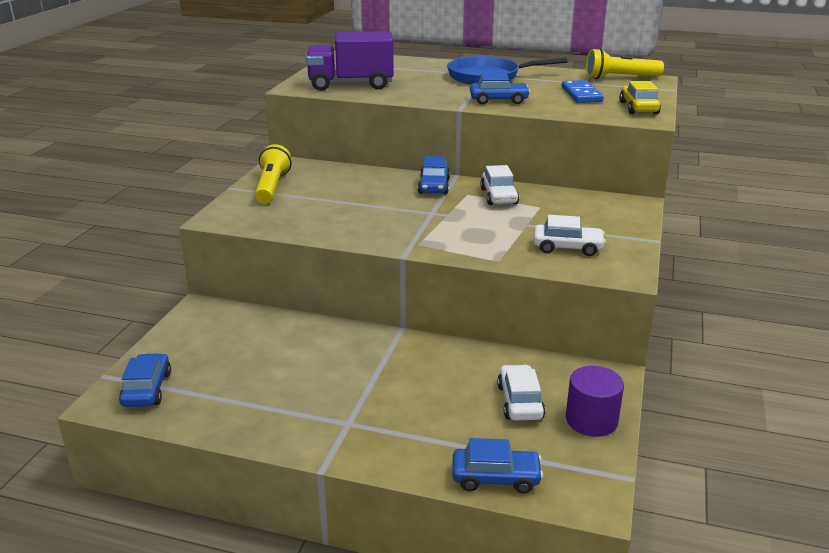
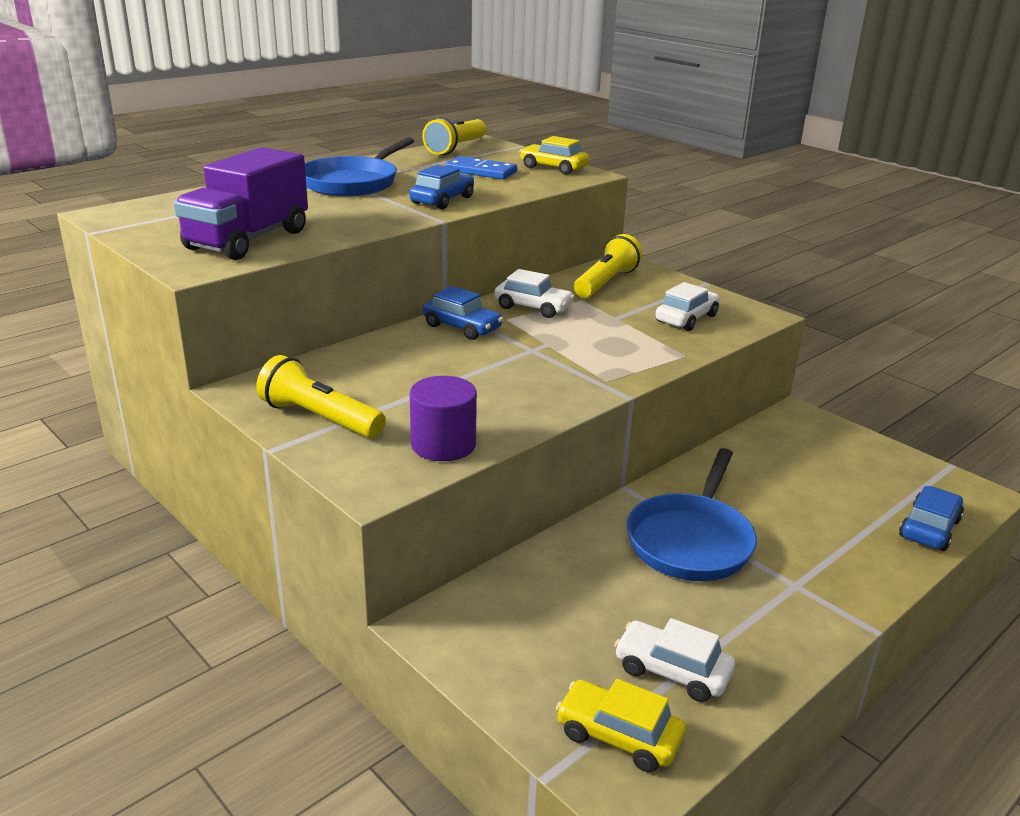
camera: 60 degrees left, 0 degrees up
(147, 389) = (618, 736): blue car -> yellow car
(362, 368) = (691, 541): none -> blue pan
(520, 402) = (813, 472): white car -> white car (672, 671)
(585, 207) = (606, 282): none -> yellow flashlight
(591, 420) = (861, 449): purple cylinder -> purple cylinder (443, 444)

